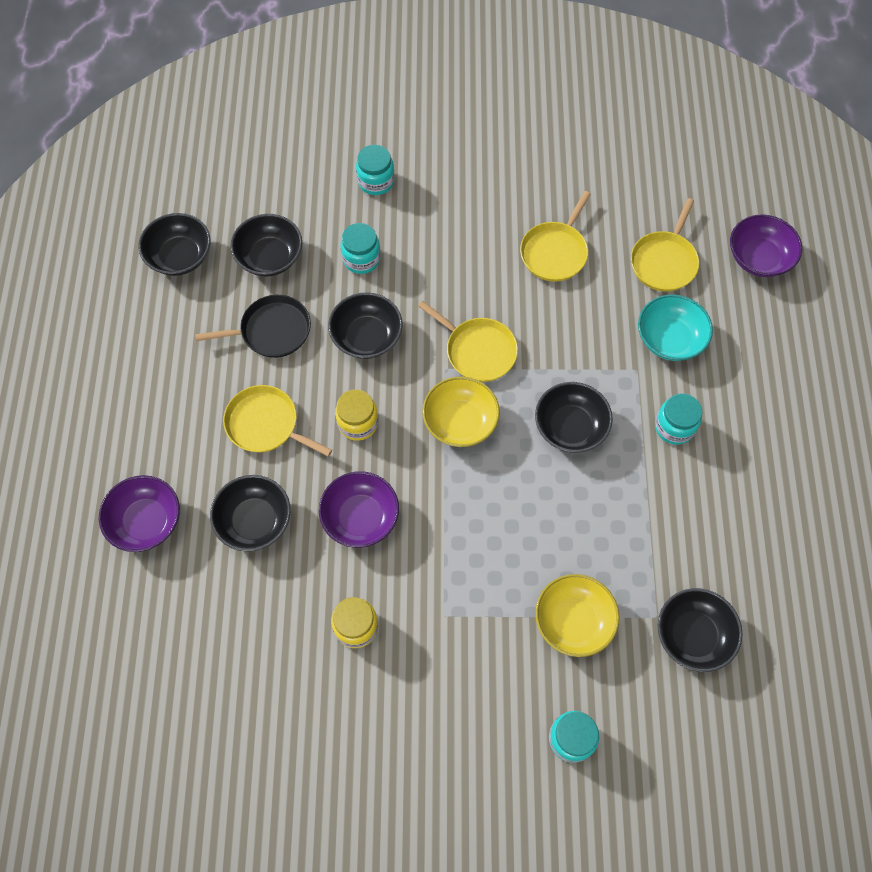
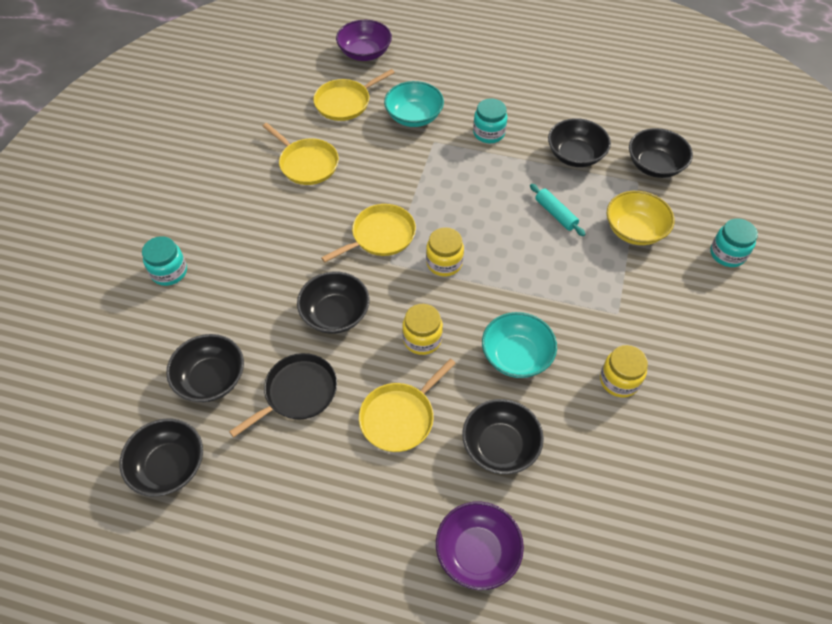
camera: 75 degrees left, 10 degrees down
(271, 331) = (297, 393): black pan -> black pan turned 45 degrees clockwise
(360, 517) = (516, 356): purple bowl -> turquoise bowl
(361, 259) = (250, 301): turquoise jar -> none
(460, 421) = (444, 263): yellow bowl -> yellow jar
(569, 525) = (555, 214): none -> turquoise rolling pin
(570, 427) = (471, 193): black bowl -> black bowl (575, 155)
(664, 261) = (345, 102): yellow pan -> yellow pan turned 105 degrees clockwise

